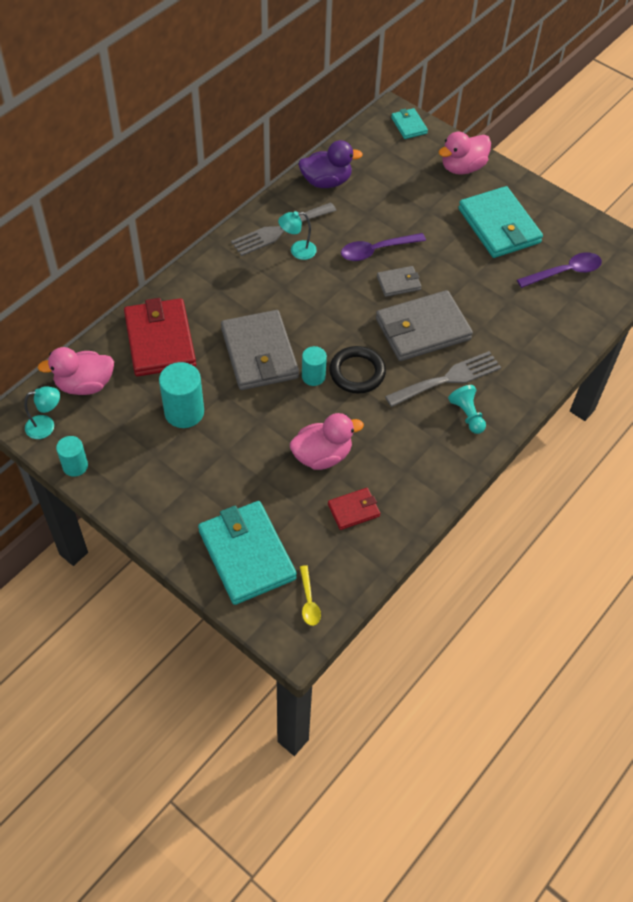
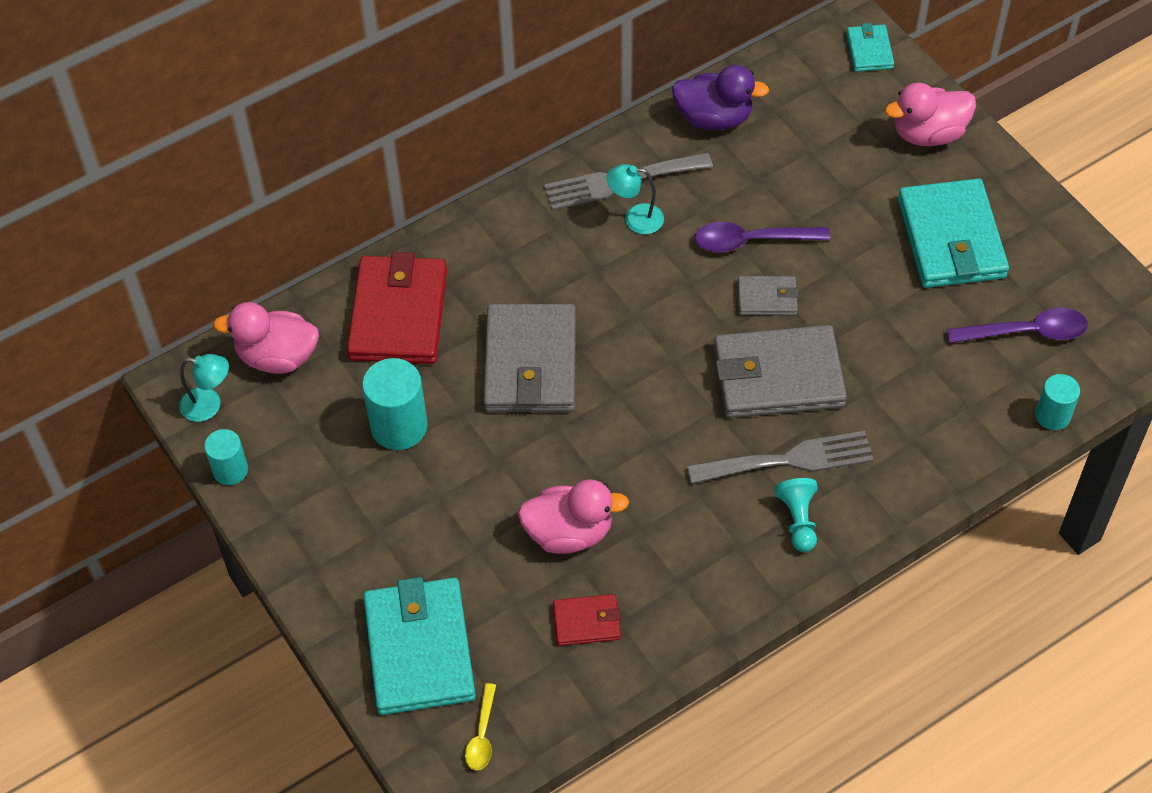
camera: 20 degrees right, 0 degrees up
(313, 376) = (595, 413): turquoise cylinder -> turquoise cylinder (1052, 415)
(357, 372) = (660, 421): black ring -> none

